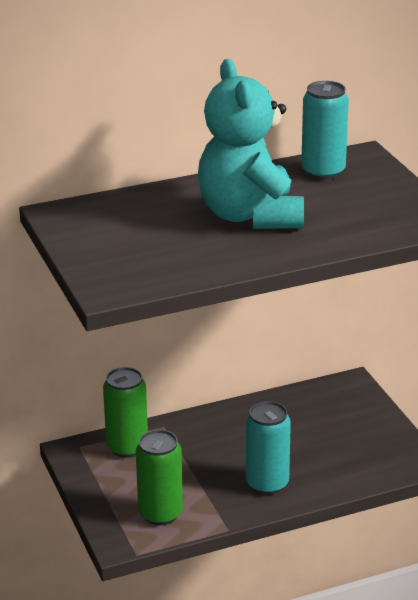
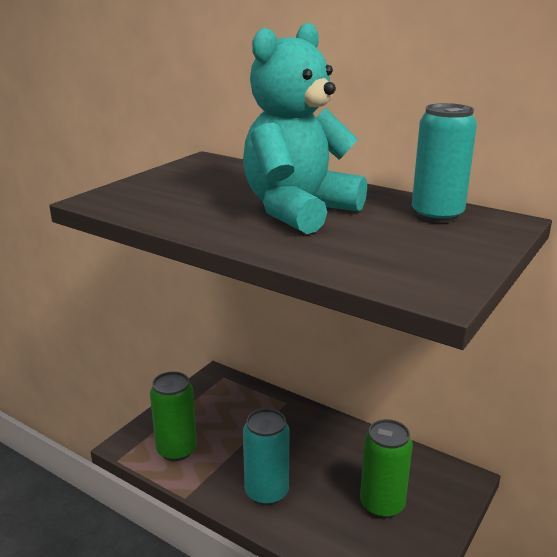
camera: 55 degrees right, 5 degrees down
(127, 447) = (243, 397): green can -> green can (382, 504)

